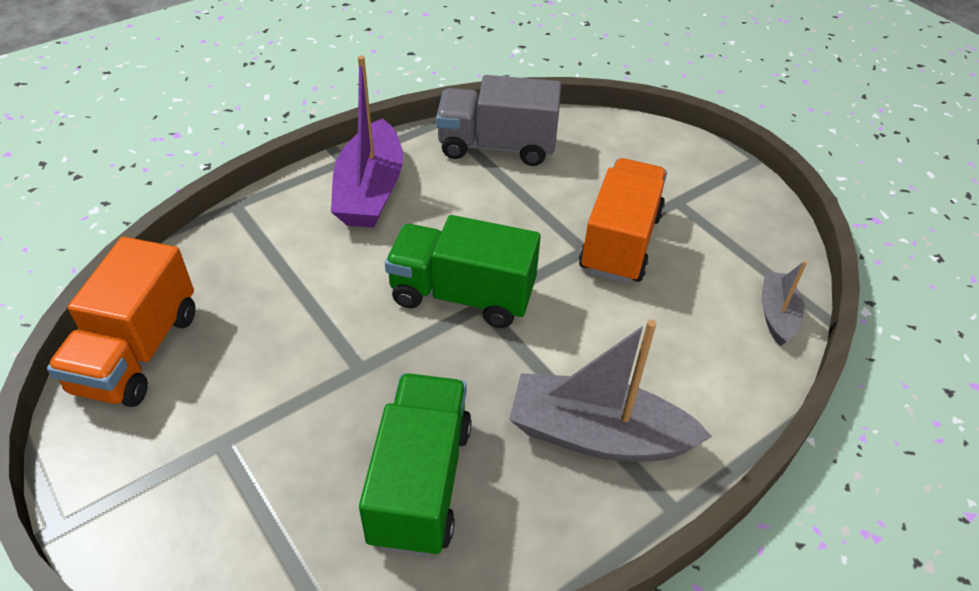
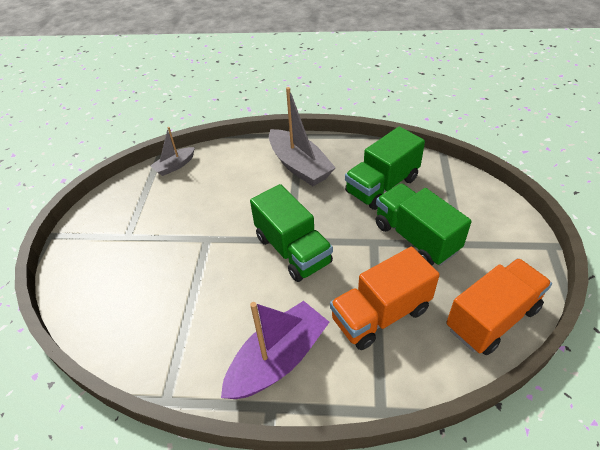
camera: 135 degrees left, 0 degrees up
(300, 411) = (416, 237): none -> green truck
(497, 146) = (160, 344): grey truck -> none
(620, 242) = (186, 232): orange truck -> orange truck (380, 314)

